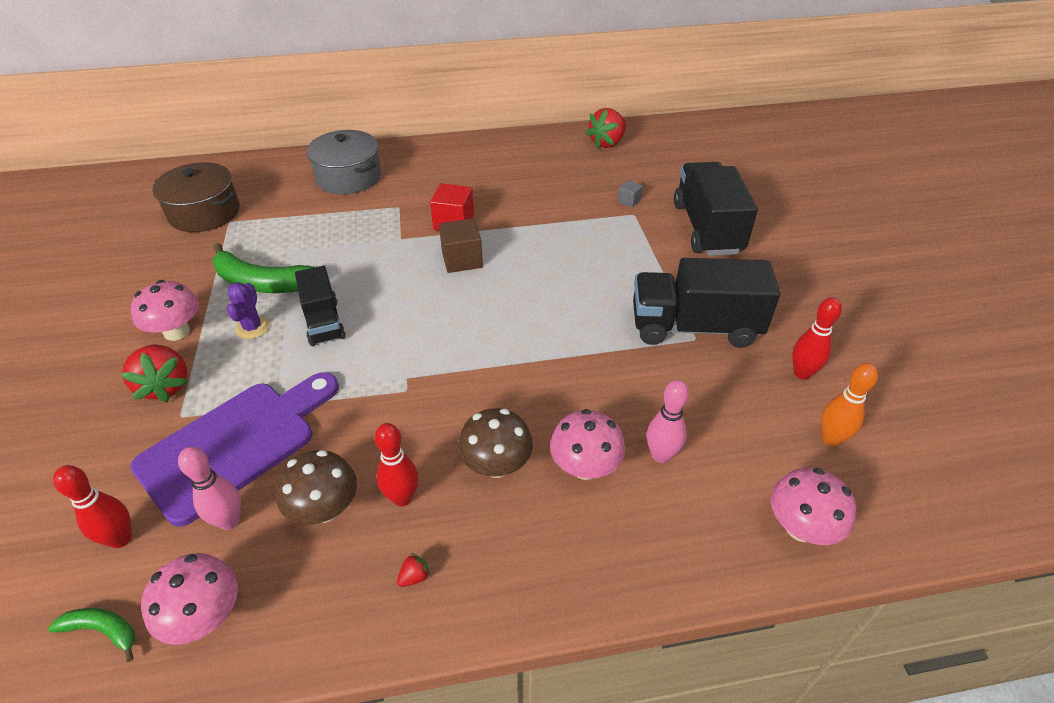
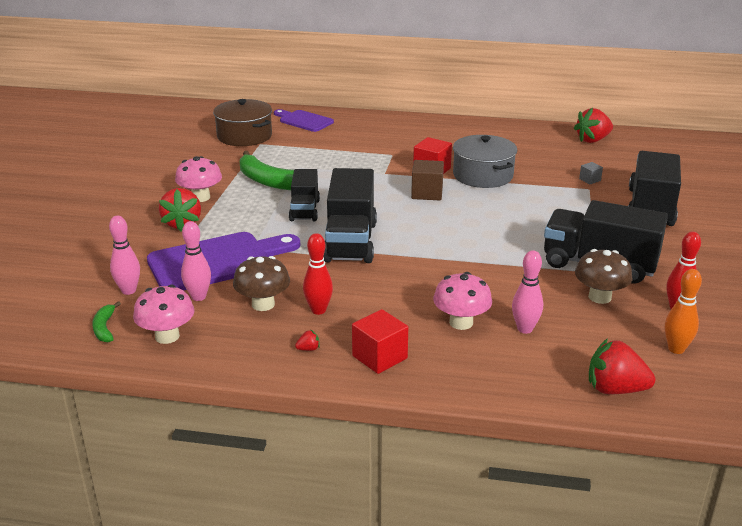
camera: 20 degrees right, 15 degrees down
(103, 630) = (104, 328): green banana -> green banana turned 135 degrees counterclockwise
(121, 539) = (128, 290): red bowling pin -> pink bowling pin
(252, 328) = (253, 204): purple cactus -> none
(273, 174) = (304, 121): none -> purple cutting board
(348, 177) = (361, 131): grey pot -> grey pot (483, 175)
(400, 362) = (350, 242): none -> black truck
(496, 465) = (394, 308): brown mushroom -> brown mushroom (599, 297)
(511, 562) = (379, 357): none -> red cube
(801, 527) = (615, 389): pink mushroom -> red strawberry

